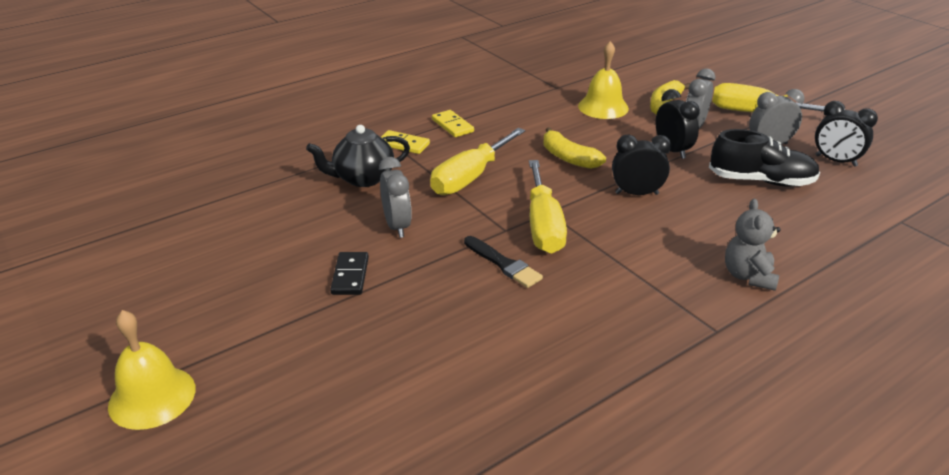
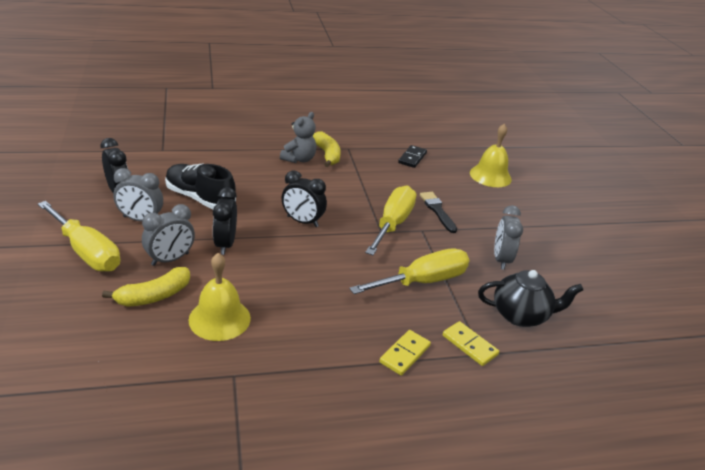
camera: 160 degrees left, 0 degrees up
(152, 397) = (651, 214): yellow bell -> yellow bell (490, 176)
(350, 275) = (541, 237): black domino -> black domino (412, 158)
(452, 125) = (404, 354): yellow domino -> yellow domino turned 45 degrees clockwise
(568, 158) = (322, 270): yellow banana -> yellow banana (327, 155)

